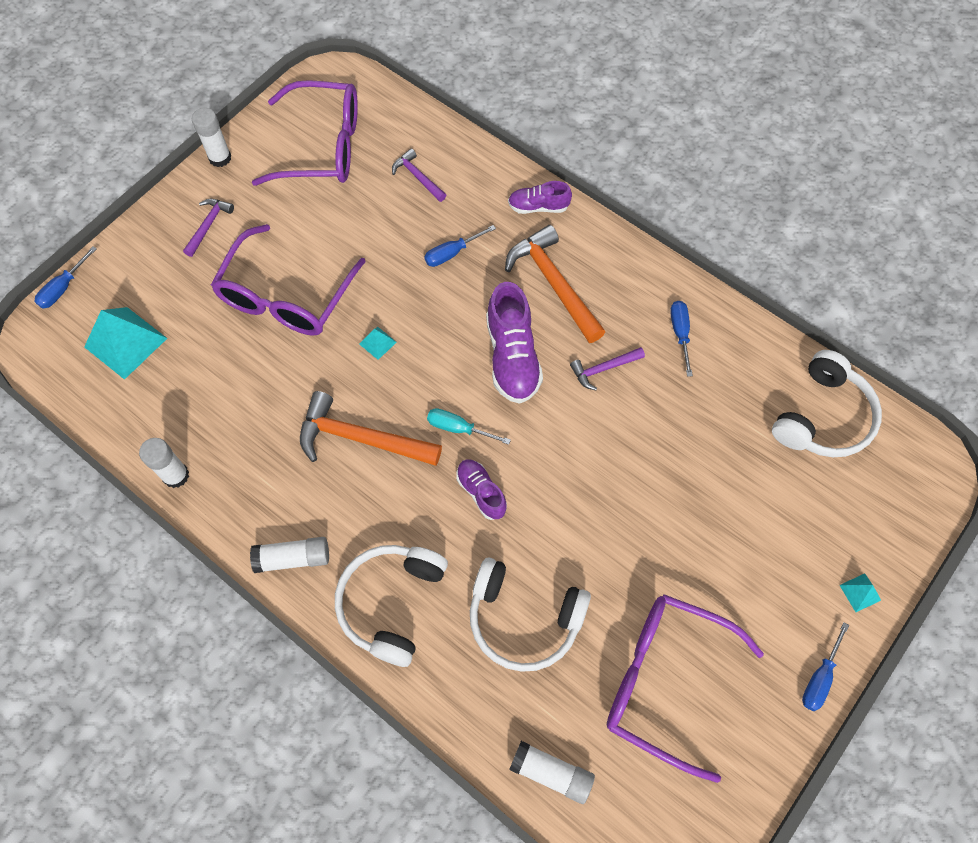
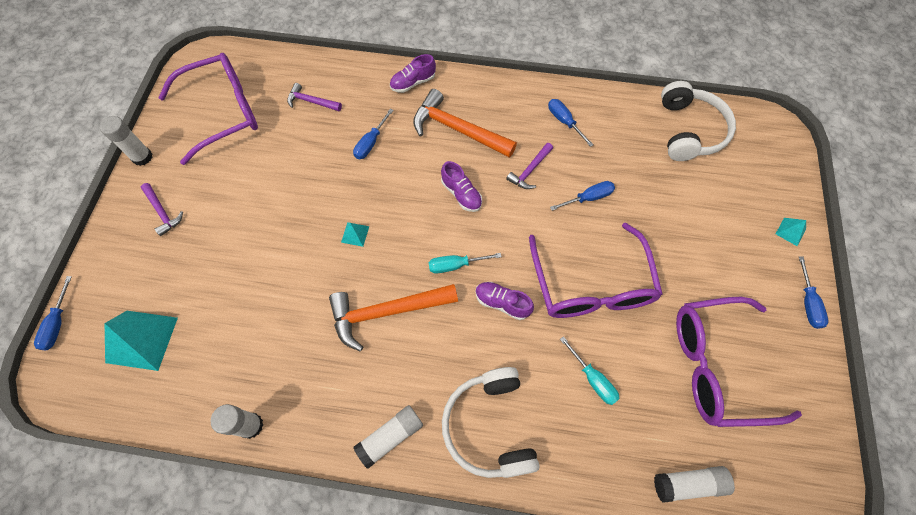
camera: 30 degrees left, 0 degrees up
(208, 225) = (162, 212): purple hammer -> purple hammer turned 150 degrees clockwise
(286, 295) = (260, 234): purple glasses -> purple glasses (591, 284)
(512, 357) = (461, 194): purple shoe -> purple shoe, size x0.58
(523, 619) = (593, 379): white headphones -> turquoise screwdriver
(649, 432) = (589, 198): none -> blue screwdriver

